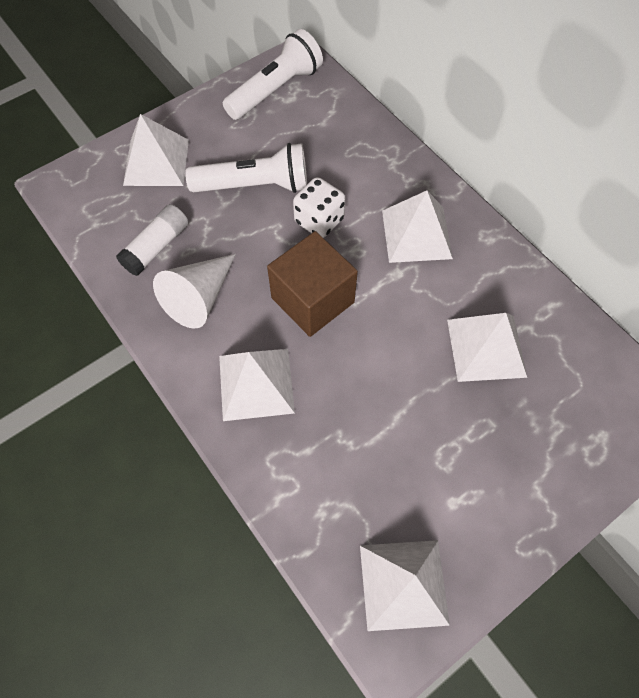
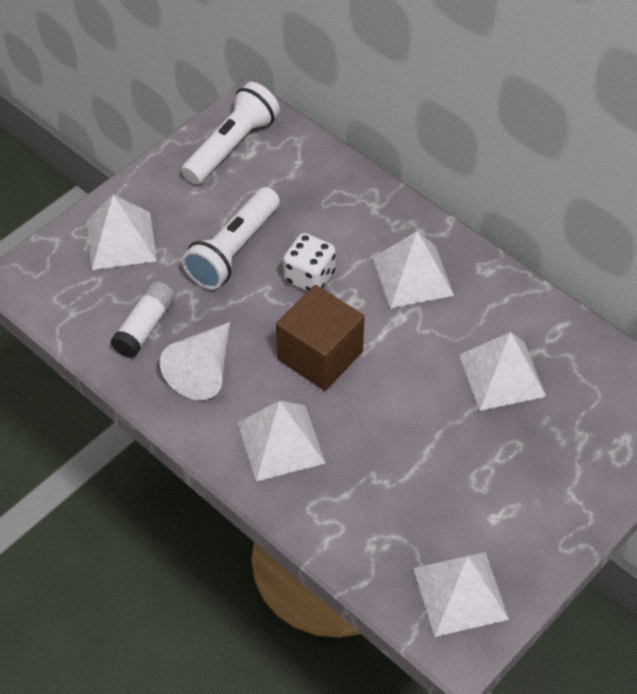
camera: 10 degrees left, 10 degrees down
(255, 185) = (233, 250): white flashlight -> white flashlight turned 135 degrees clockwise

